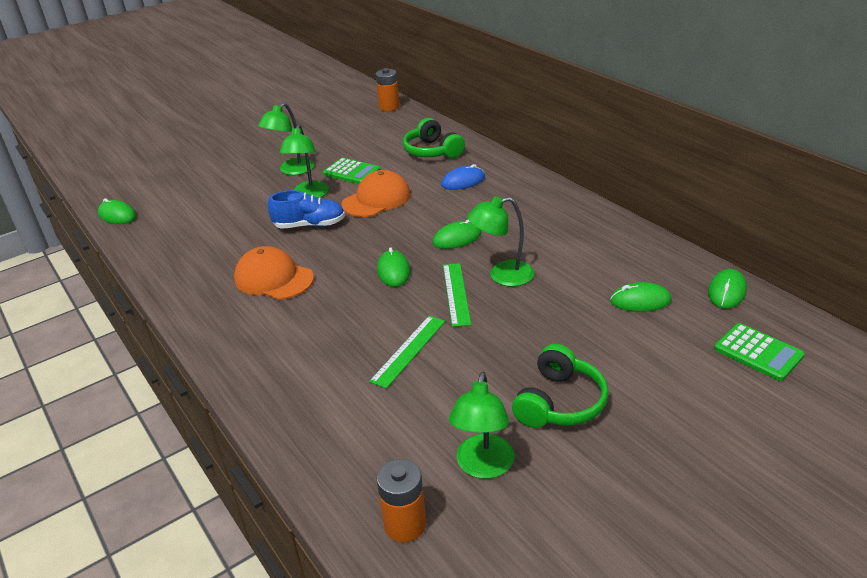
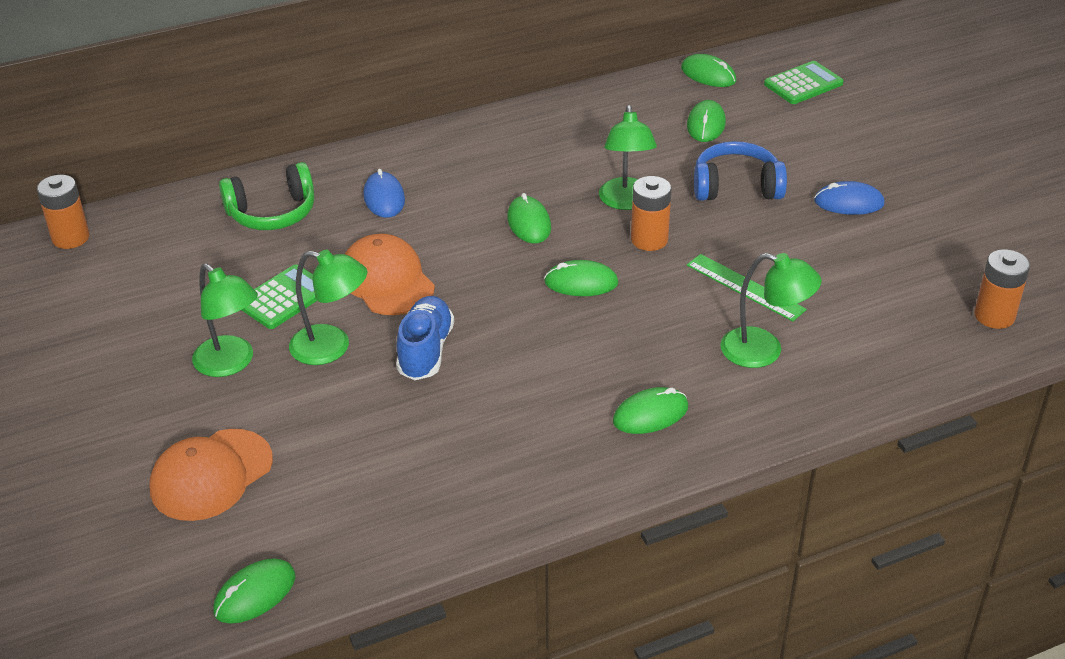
camera: 80 degrees left, 5 degrees up
(252, 322) = (650, 414): none -> green mouse
(274, 278) = (553, 392): orange cap -> orange cap (211, 475)
(456, 294) = (649, 240): green ruler -> orange battery
(483, 467) = (927, 261): green lamp -> green lamp (764, 351)
(551, 329) = (736, 187): none -> blue headphones
(559, 402) = (849, 202): green headphones -> blue mouse

